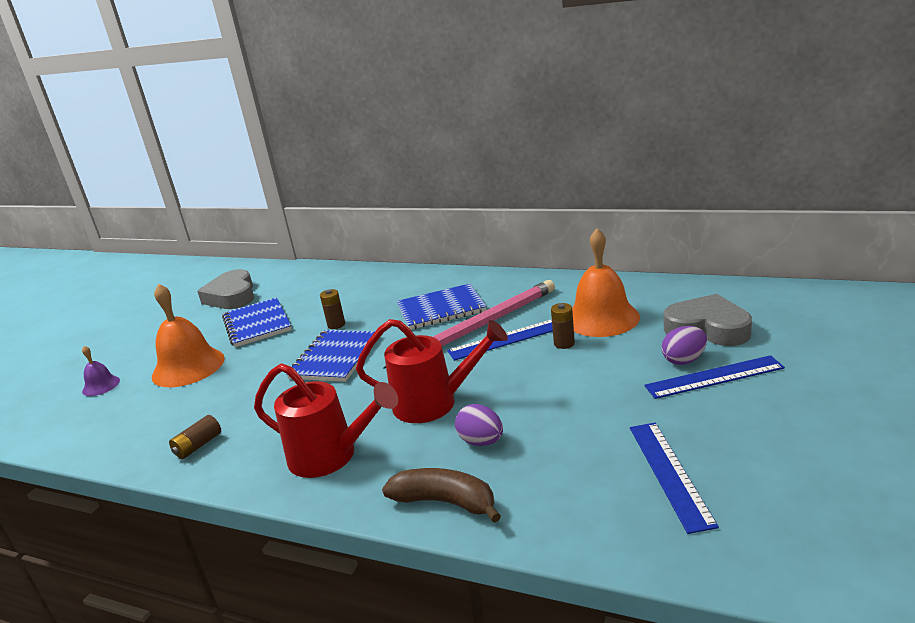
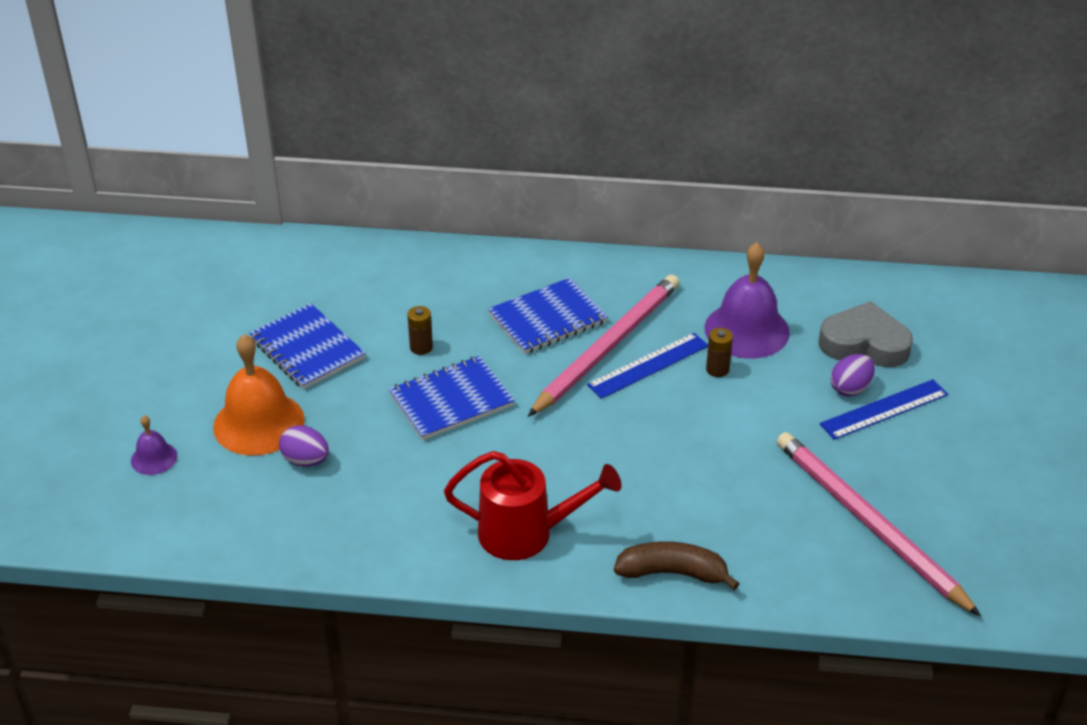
camera: 20 degrees left, 15 degrees up
(198, 446) = (359, 533): brown battery -> none
(232, 296) = (232, 298): grey heart -> none
(335, 358) = (451, 400): blue notebook -> blue notebook turned 60 degrees clockwise
(434, 403) = (606, 459): red watering can -> none
(481, 442) = (679, 503): purple egg -> purple egg (306, 460)
(601, 318) = (746, 330): orange bell -> purple bell
(669, 473) = (868, 523): blue ruler -> pink pencil

